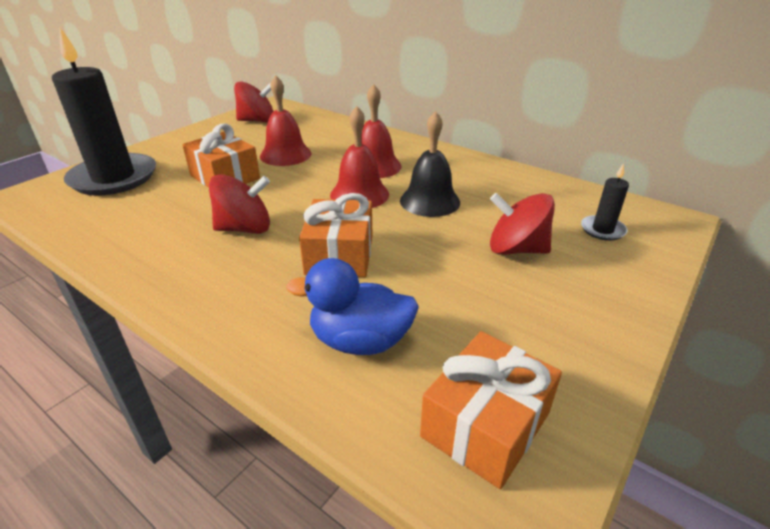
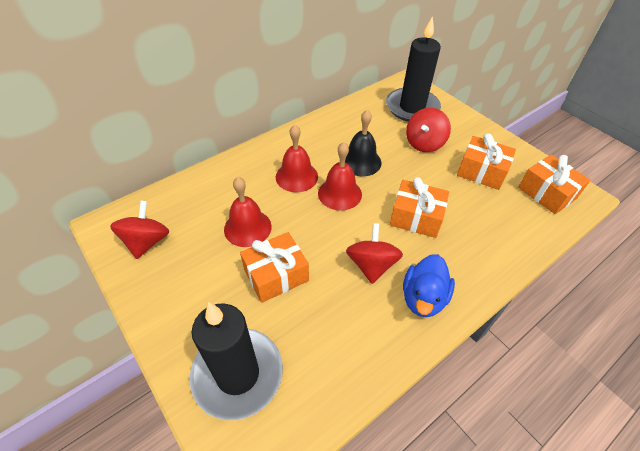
camera: 75 degrees left, 15 degrees up
(360, 341) = (496, 222): blue duck -> blue duck (423, 298)
(489, 318) = (481, 171): none -> orange gift
(602, 230) = (412, 107): black candle -> black candle, size x2.28

